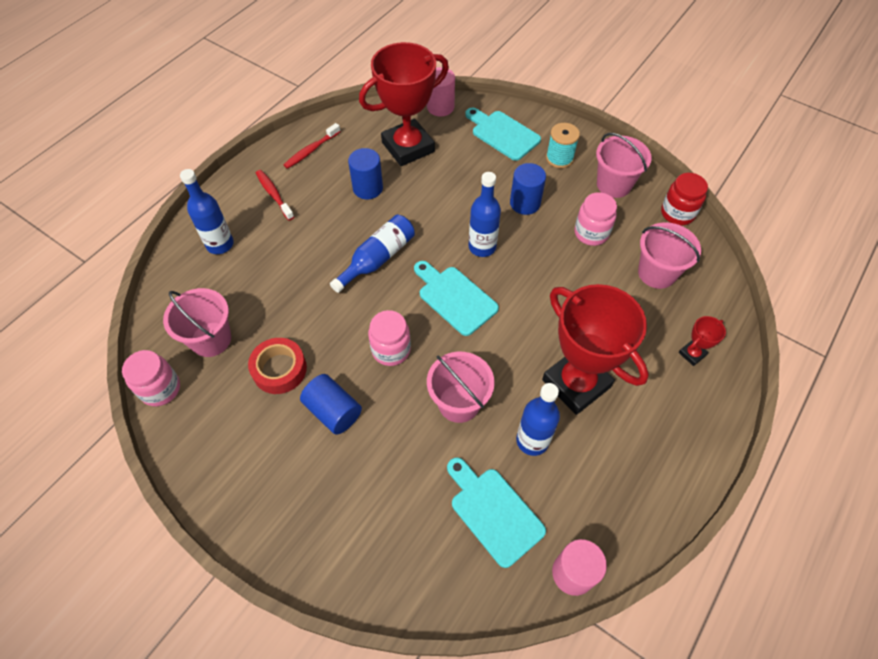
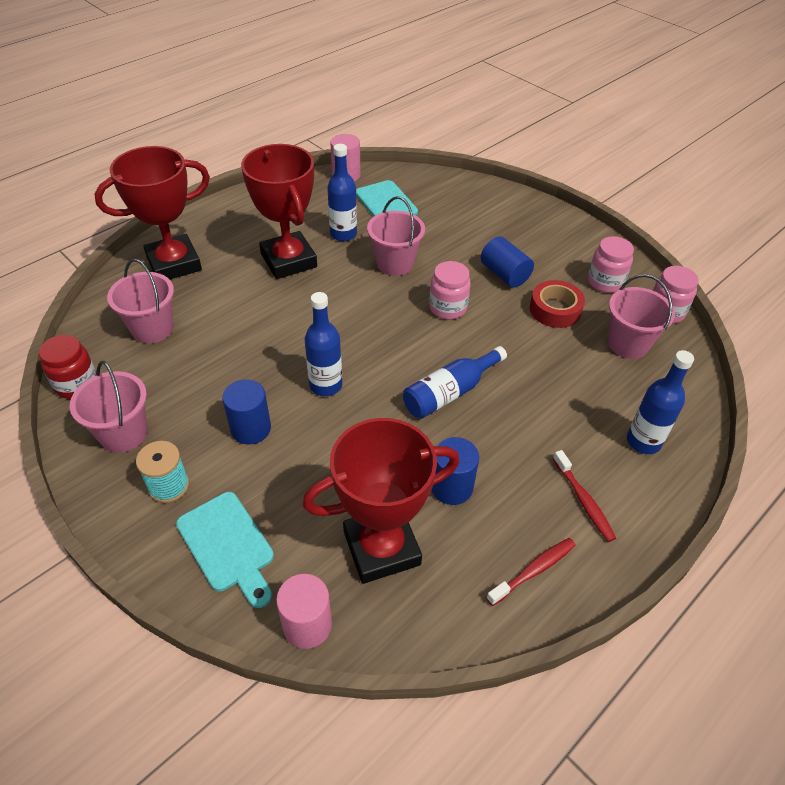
camera: 170 degrees left, 10 degrees down
(455, 298) = (373, 340): turquoise cutting board -> none
(591, 233) = (193, 379): pink jar -> pink jar (605, 282)
(692, 354) = (174, 264): red trophy -> red trophy, size x2.43

